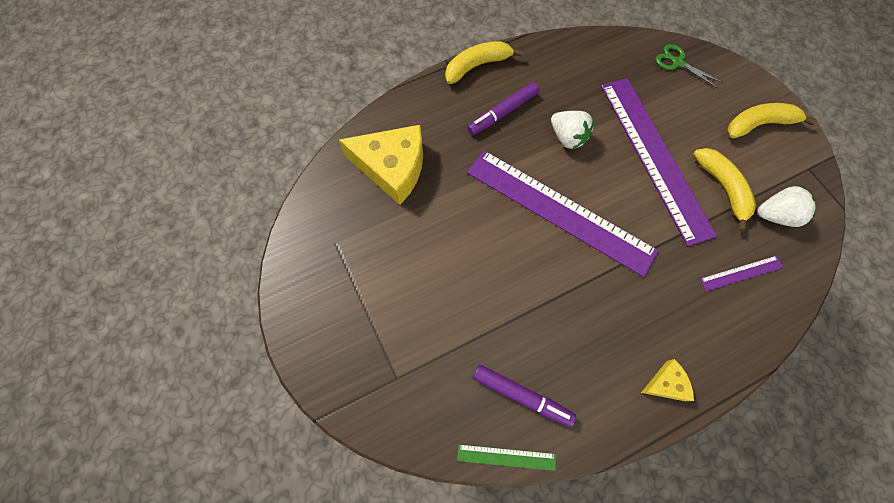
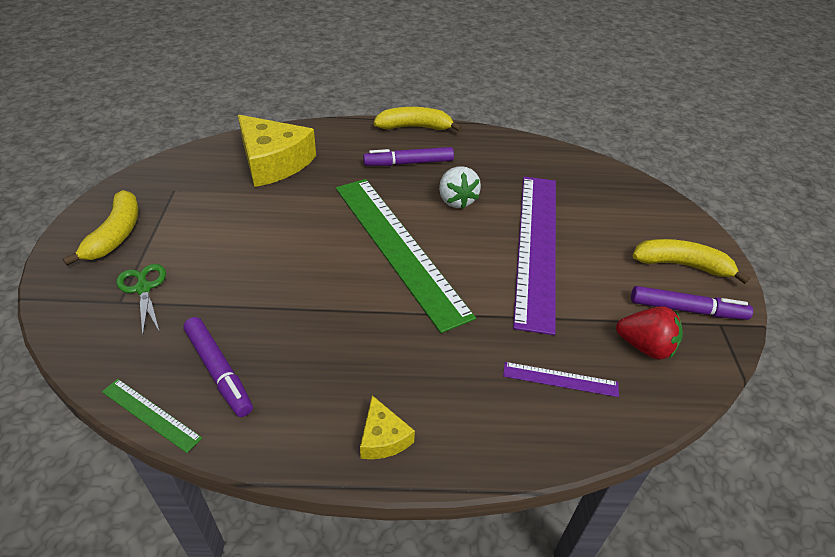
camera: 25 degrees right, 25 degrees down
(559, 211) = (398, 247): purple ruler -> green ruler
(666, 384) = (383, 438): yellow cheese -> yellow cheese turned 60 degrees clockwise
(677, 63) = (621, 189): green scissors -> green scissors (143, 288)
(722, 188) = (596, 299): yellow banana -> yellow banana (116, 234)
(775, 215) = (645, 346): white strawberry -> red strawberry
(782, 166) = (686, 309): none -> purple marker

